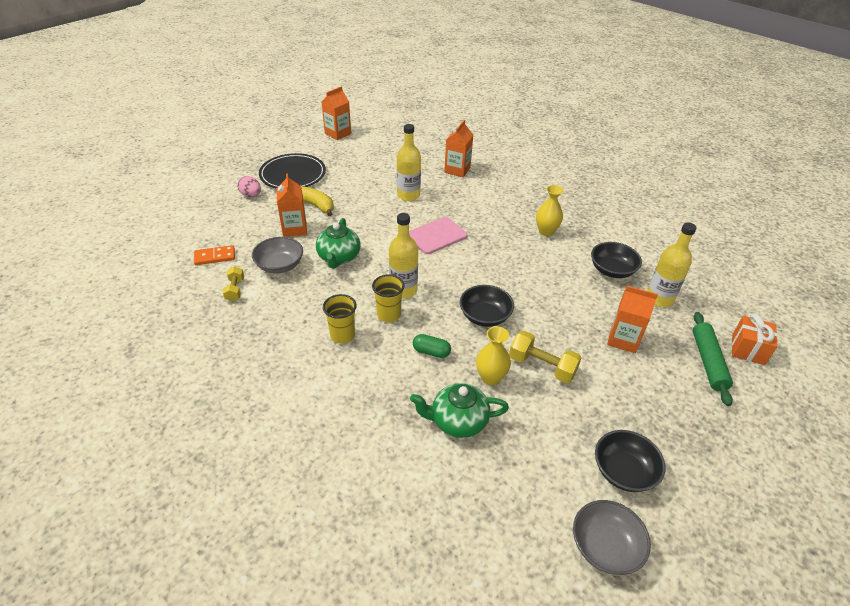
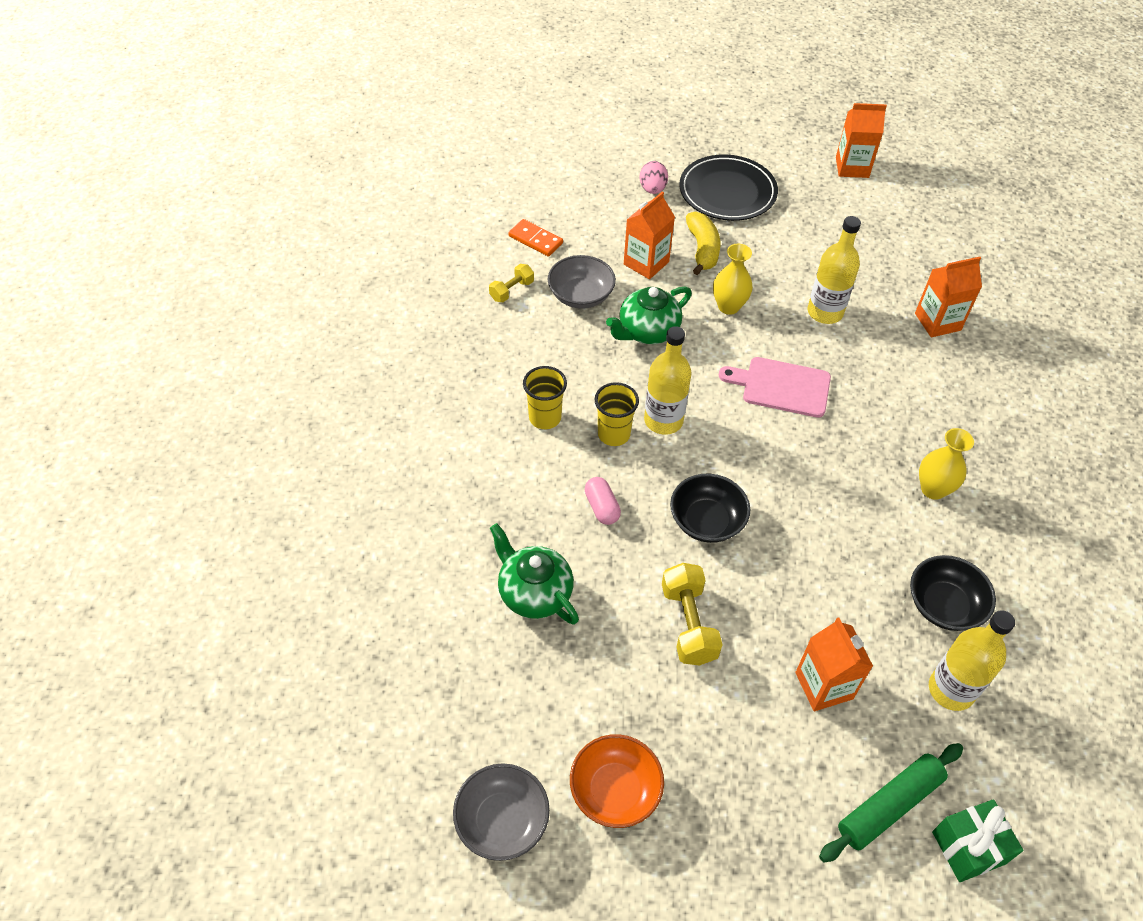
camera: 50 degrees right, 10 degrees up
(431, 352) = (602, 507): green capsule -> pink capsule
(490, 378) = (621, 585): yellow vase -> yellow vase (728, 306)
(623, 471) = (615, 790): black bowl -> orange bowl
(748, 349) = (968, 847): orange gift -> green gift

